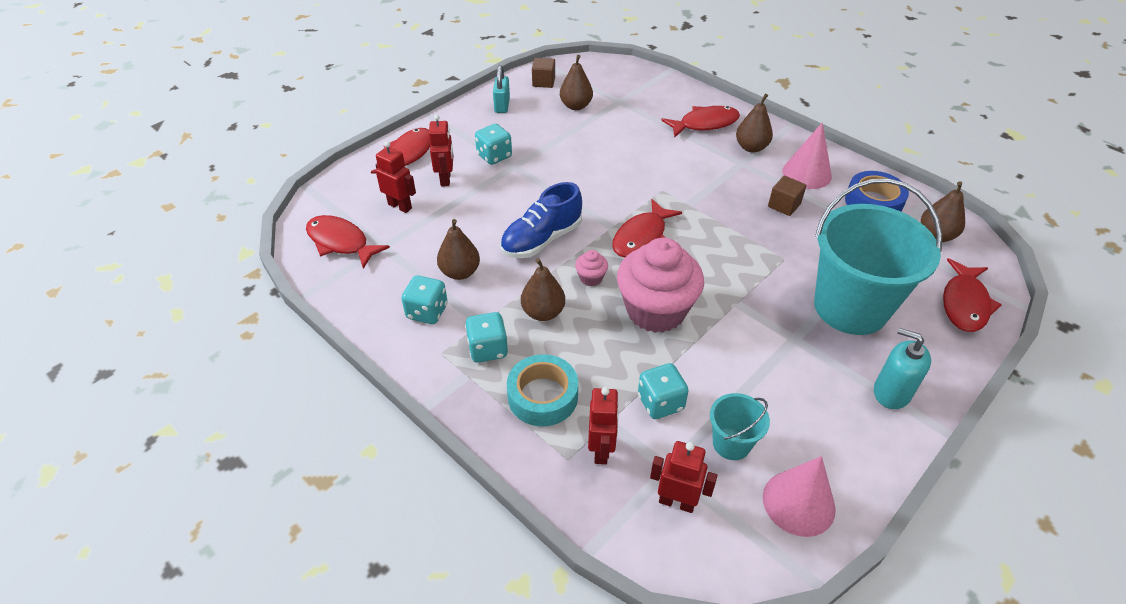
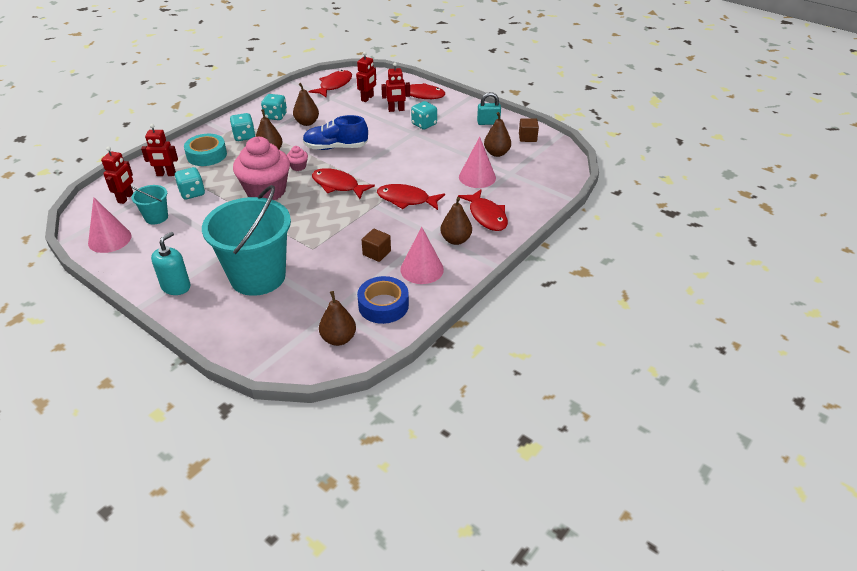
camera: 85 degrees right, 5 degrees down
(541, 239) = (336, 147): blue shoe -> blue shoe turned 45 degrees counterclockwise
(627, 124) = (477, 177): none -> pink cone
(964, 304) = (253, 341): red fish -> red fish (406, 200)

